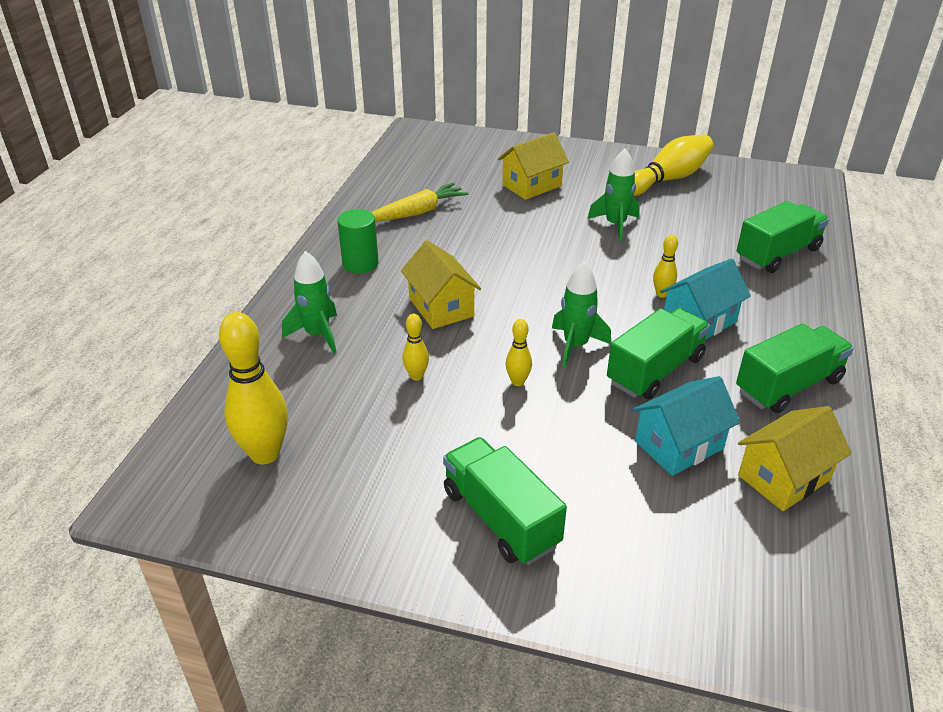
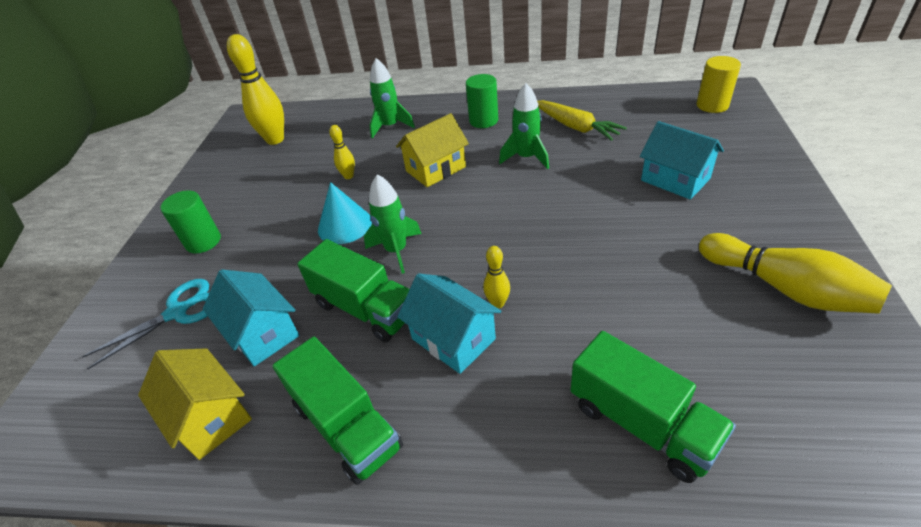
camera: 85 degrees right, 5 degrees up
(430, 144) = (712, 105): none -> yellow cylinder
(500, 518) = (203, 241): green truck -> green cylinder
(518, 382) = (344, 225): yellow bowling pin -> turquoise cone
(532, 185) = (675, 179): yellow house -> turquoise house
(615, 225) = (627, 251): green rocket -> green rocket (526, 158)
(636, 527) = (177, 312): none -> turquoise scissors

